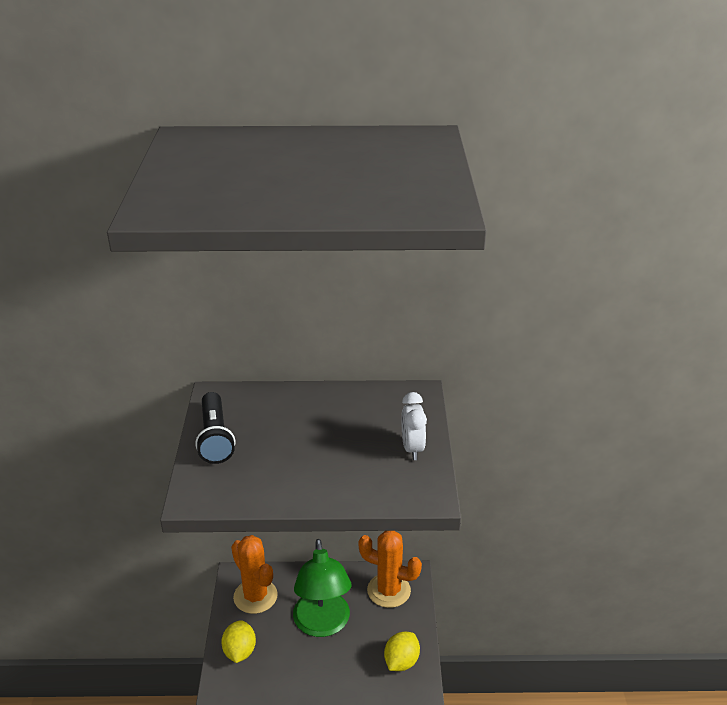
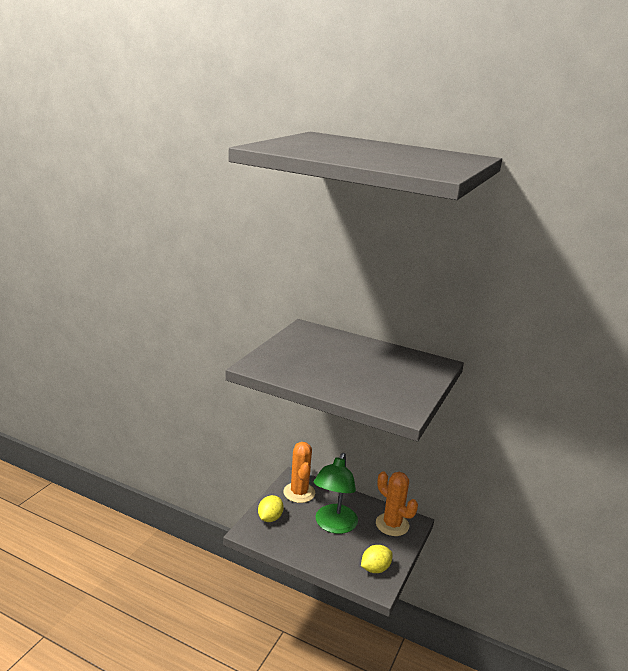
camera: 25 degrees right, 10 degrees down
(215, 438) = (288, 345): black flashlight -> none
(412, 448) = (413, 387): white clock -> none

